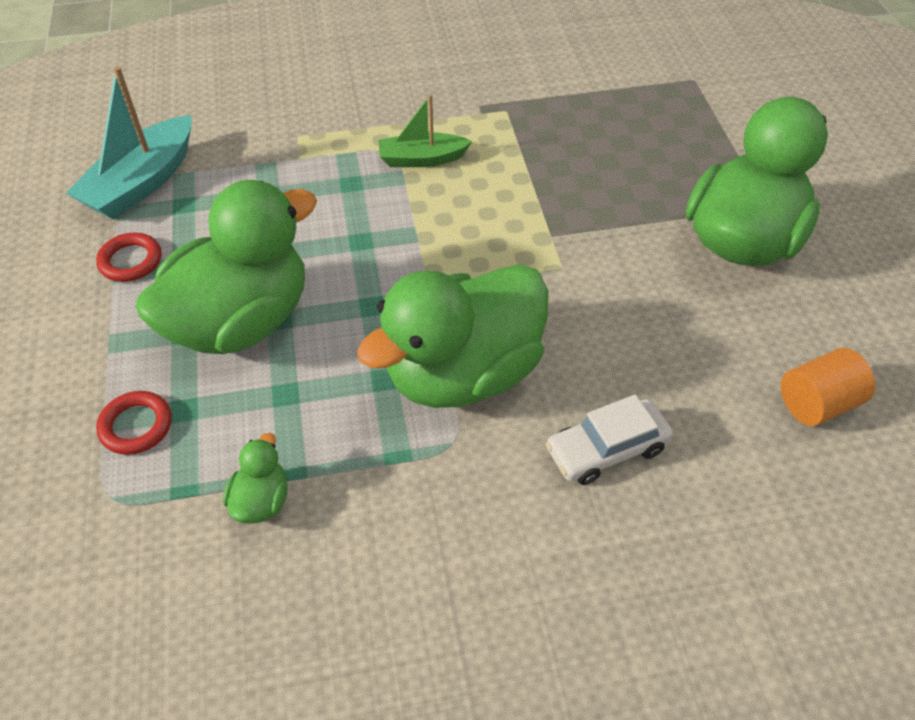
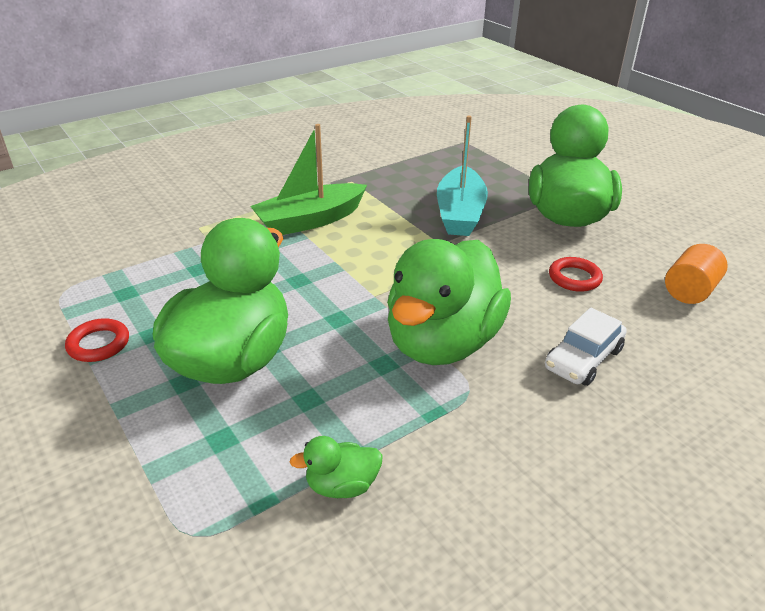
camera: 25 degrees left, 15 degrees down
(136, 426) = (182, 467): red ring -> red ring (574, 278)
(142, 183) = (76, 287): turquoise boat -> turquoise boat (460, 213)
(261, 501) = (342, 485): green duck -> green duck turned 90 degrees counterclockwise
(422, 159) = (310, 220): green boat -> green boat, size x1.60

